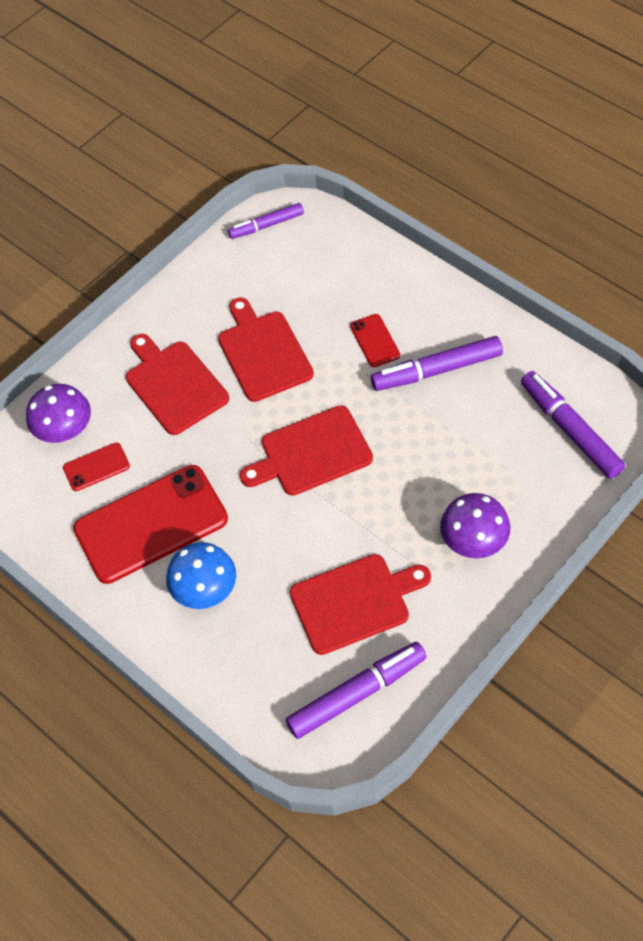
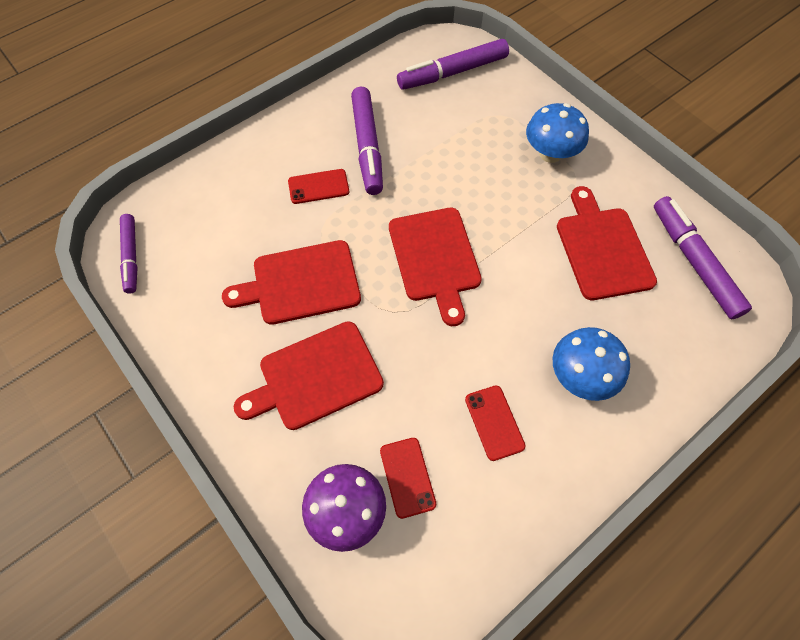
camera: 85 degrees left, 5 degrees up
(151, 524) = (494, 422): red phone -> red phone, size x0.45
(473, 542) = (550, 153): purple mushroom -> blue mushroom

